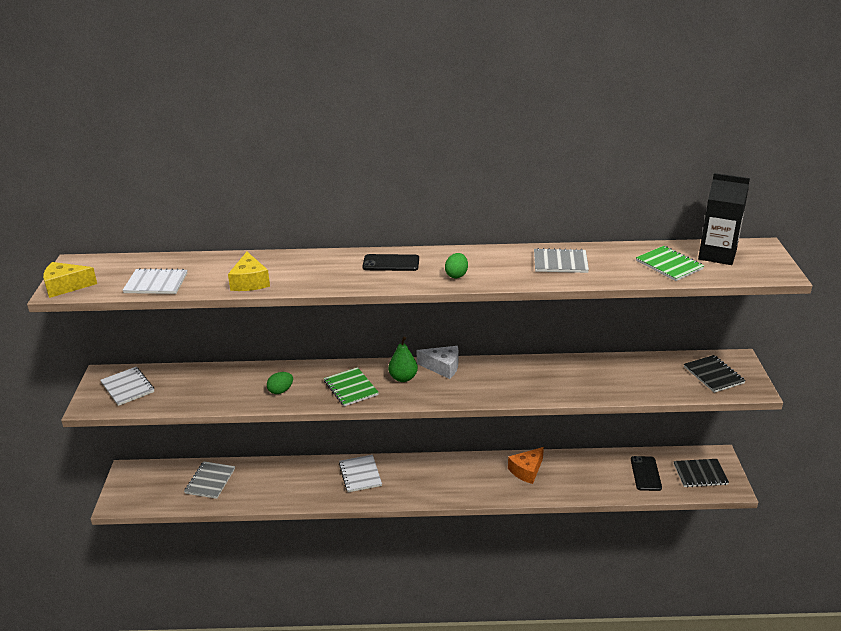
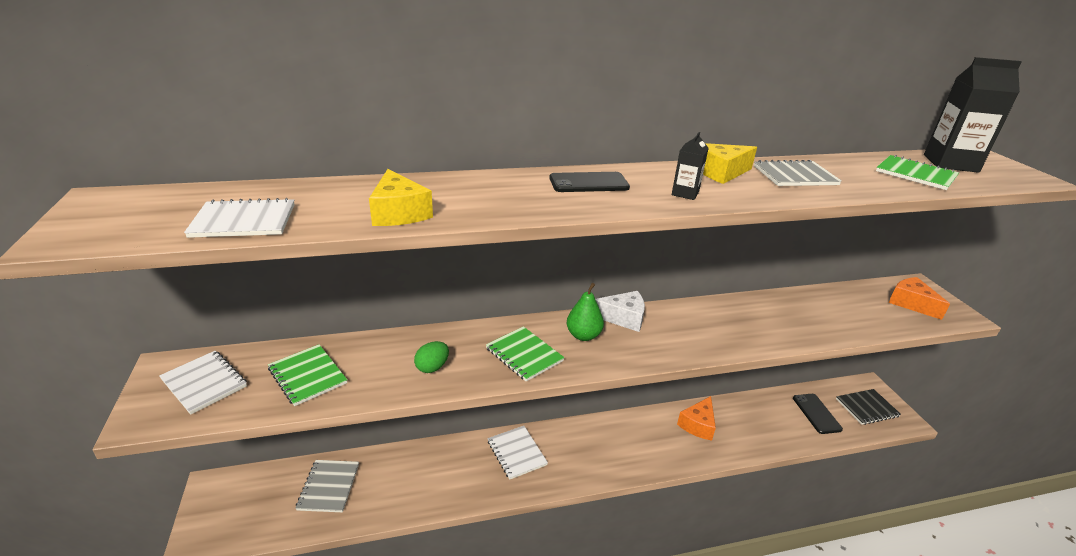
camera: 15 degrees left, 0 degrees up
(66, 286) = (77, 232): yellow cheese -> yellow cheese (721, 172)
(194, 389) = (308, 376): none -> green notebook
(456, 275) = (685, 193): green egg -> black carton
(713, 375) = (911, 303): black notebook -> orange cheese

